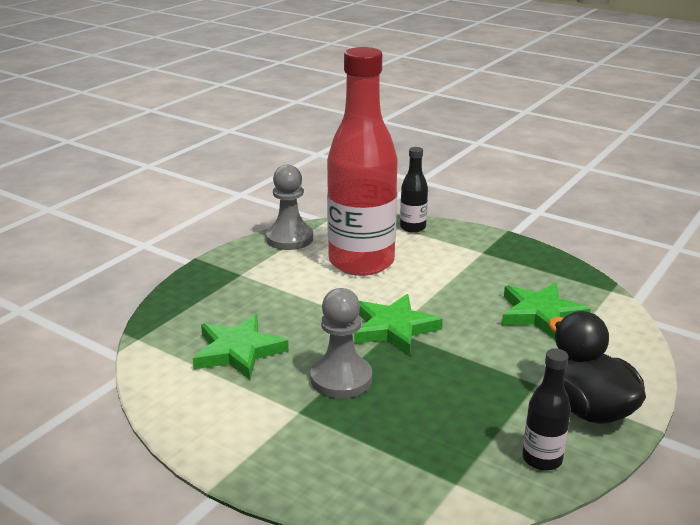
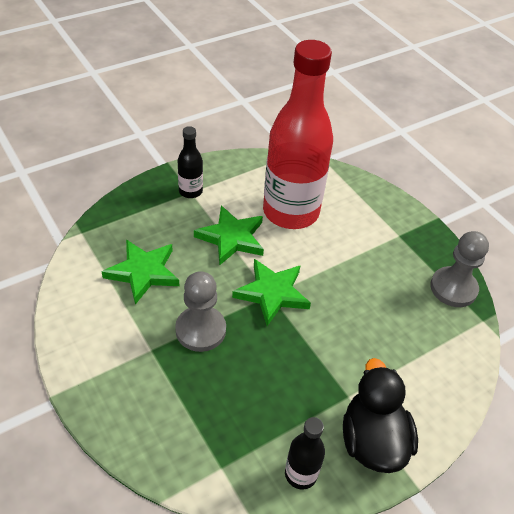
camera: 20 degrees right, 20 degrees up
(289, 238) = (250, 166): grey pawn -> grey pawn (453, 288)
(413, 227) = (357, 187): black bottle -> black bottle (190, 191)
(541, 314) = (402, 324): green star -> green star (232, 238)

